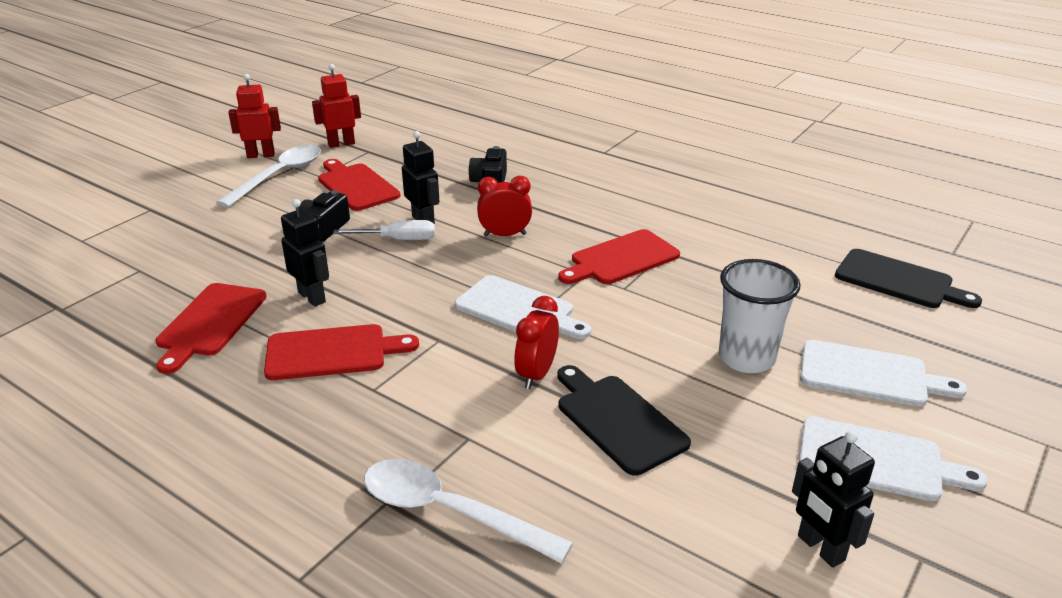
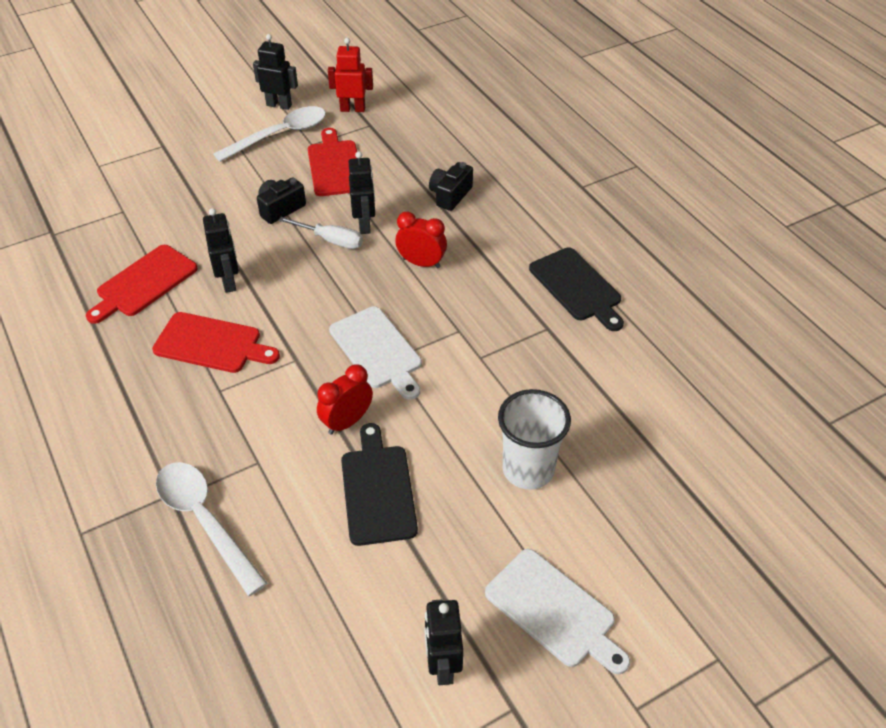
camera: 25 degrees right, 15 degrees up
(261, 155) = (279, 105): red robot -> black robot
(621, 259) = (502, 324): red cutting board -> none
(869, 375) = (621, 527): white cutting board -> none
(898, 280) = (741, 437): black cutting board -> black cutting board (577, 287)

